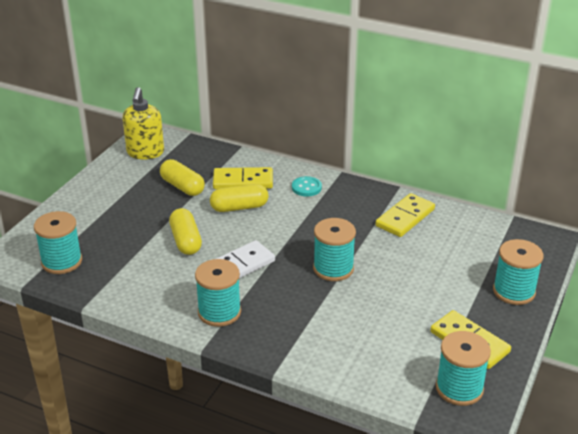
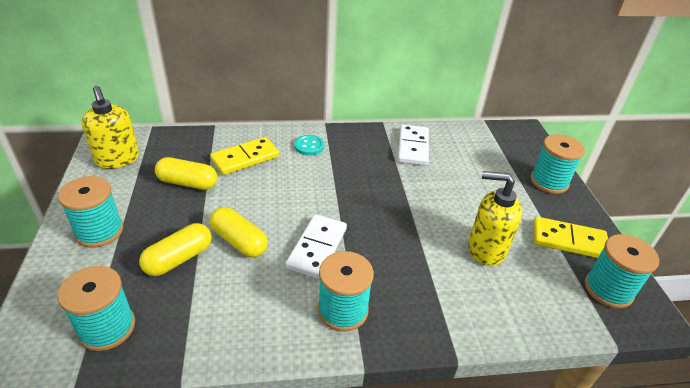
camera: 35 degrees left, 5 degrees up
(239, 207) = (264, 185): yellow capsule -> yellow capsule (179, 259)
(333, 268) = (402, 216): turquoise spool -> turquoise spool (99, 231)
(380, 318) = (485, 249): none -> yellow soap dispenser
(405, 218) = (413, 147): yellow domino -> white domino

